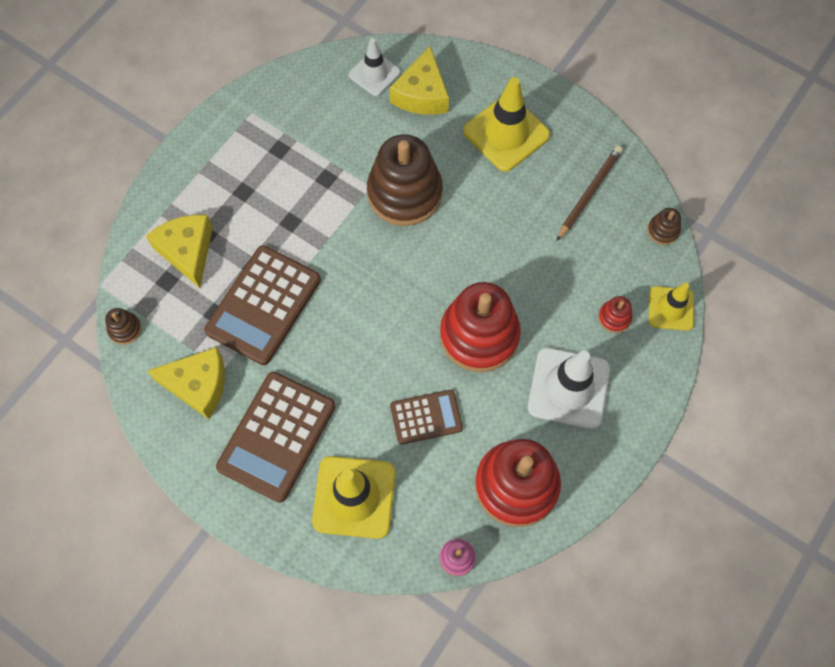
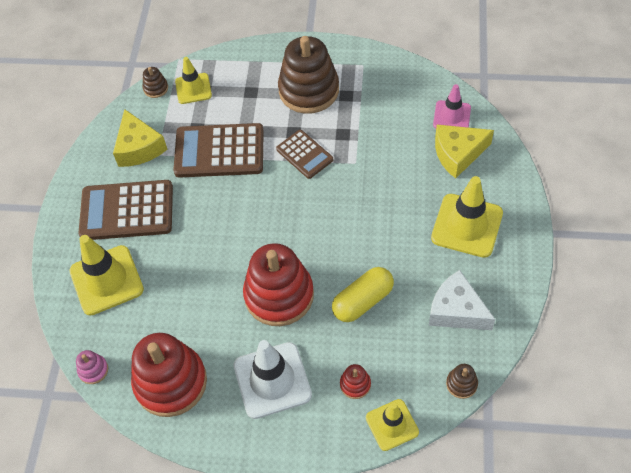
camera: 65 degrees right, 10 degrees down
(156, 290) = (193, 88): none -> yellow traffic cone
(187, 251) = (232, 89): yellow cheese -> none
(374, 74) = (452, 116): white traffic cone -> pink traffic cone
(404, 193) = (365, 187): brown stacking toy -> brown stacking toy (309, 90)
(426, 417) = (192, 294): brown calculator -> brown calculator (304, 154)
(531, 264) = (362, 301): none -> yellow capsule
(589, 193) = (456, 310): brown pencil -> white cheese

